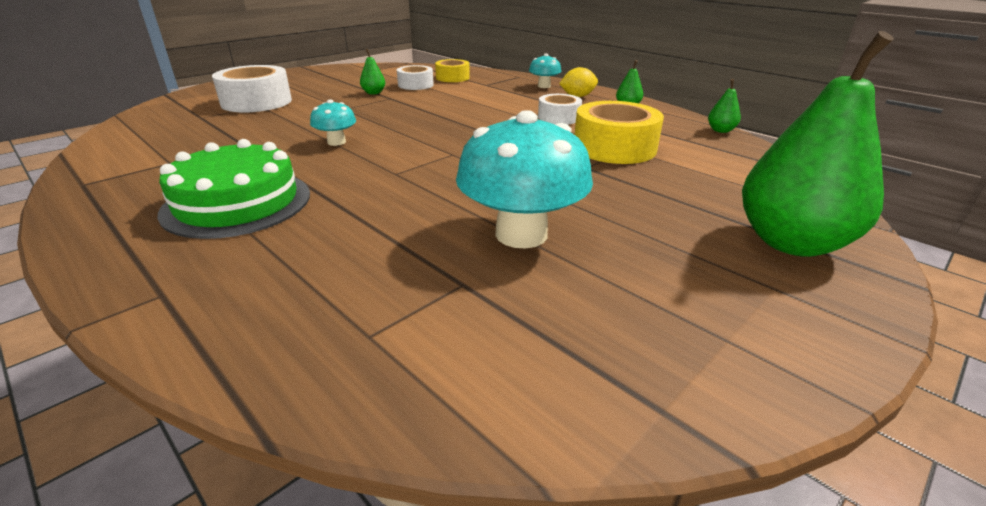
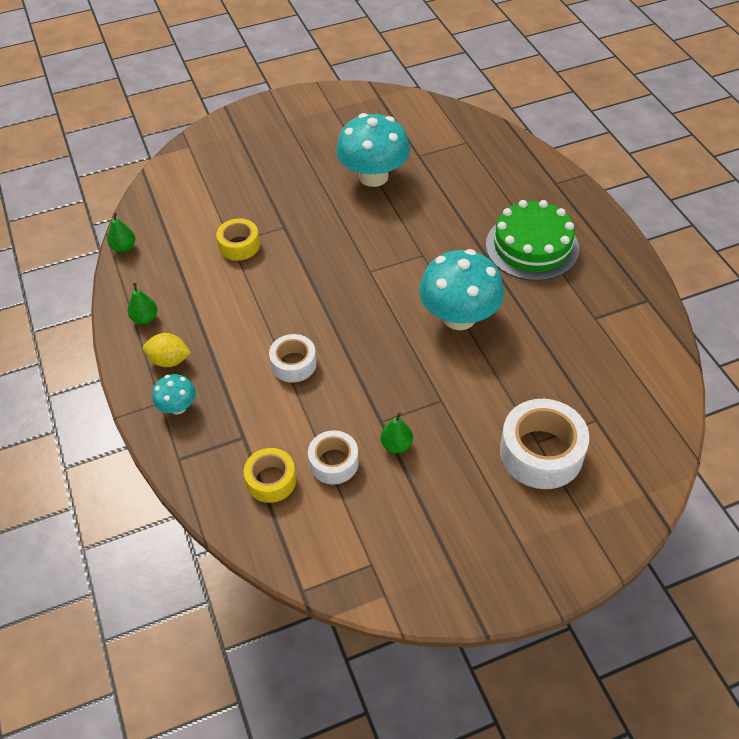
camera: 155 degrees left, 20 degrees up
(336, 142) = (459, 317): turquoise mushroom -> turquoise mushroom, size x2.05
(559, 117) = (236, 312): white tape -> white tape (293, 364)
(614, 147) = (239, 245): yellow tape -> yellow tape, size x0.60
(791, 242) = (244, 138): green pear -> none

